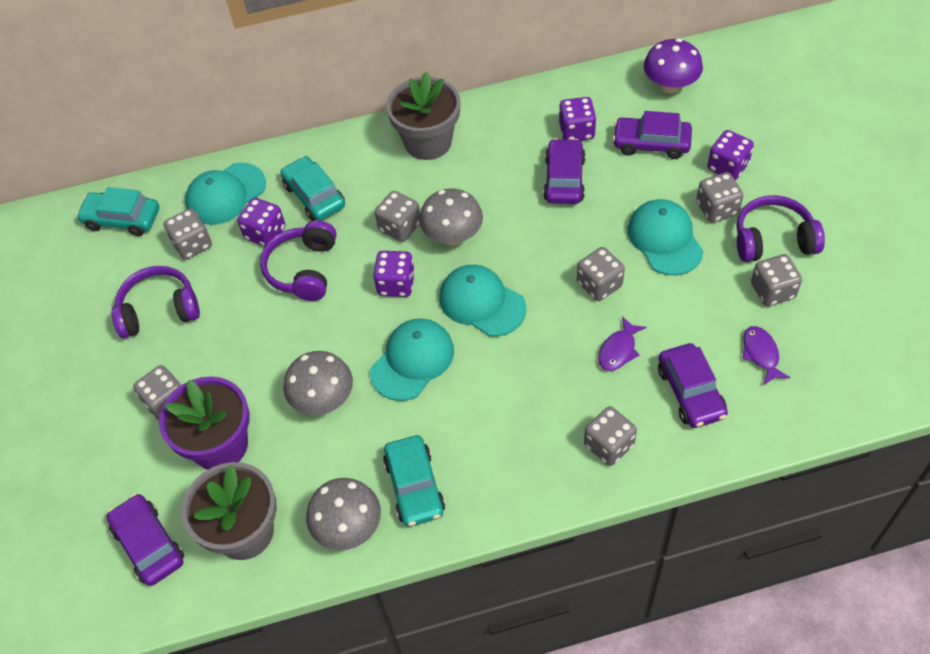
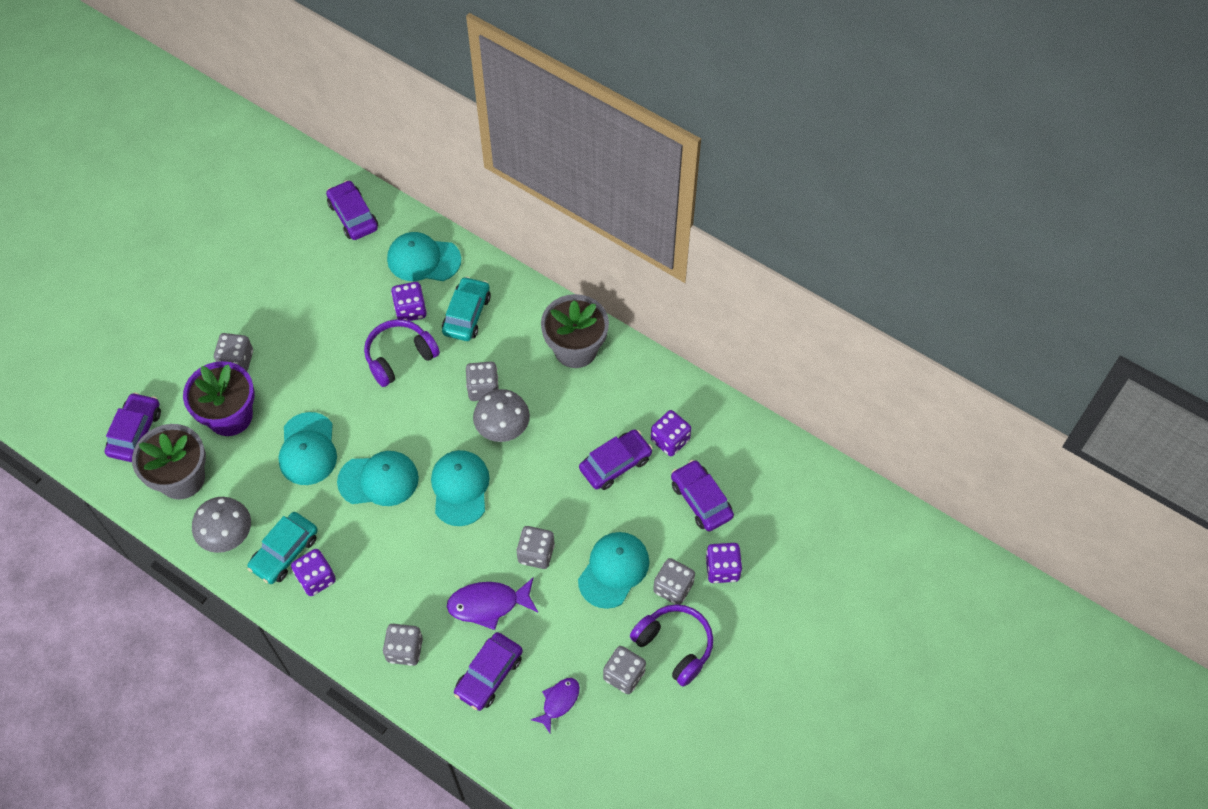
camera: 45 degrees right, 5 degrees up
(122, 219) = (353, 216): turquoise car -> purple car
(159, 310) = (300, 298): purple headphones -> none
(192, 244) = (366, 274): grey dice -> none
(323, 399) = (308, 449): grey mushroom -> turquoise cap
(396, 284) = (433, 423): purple dice -> purple dice (316, 578)
(618, 350) = (488, 604): purple fish -> purple fish, size x1.56
(670, 86) = (774, 474): purple mushroom -> none

